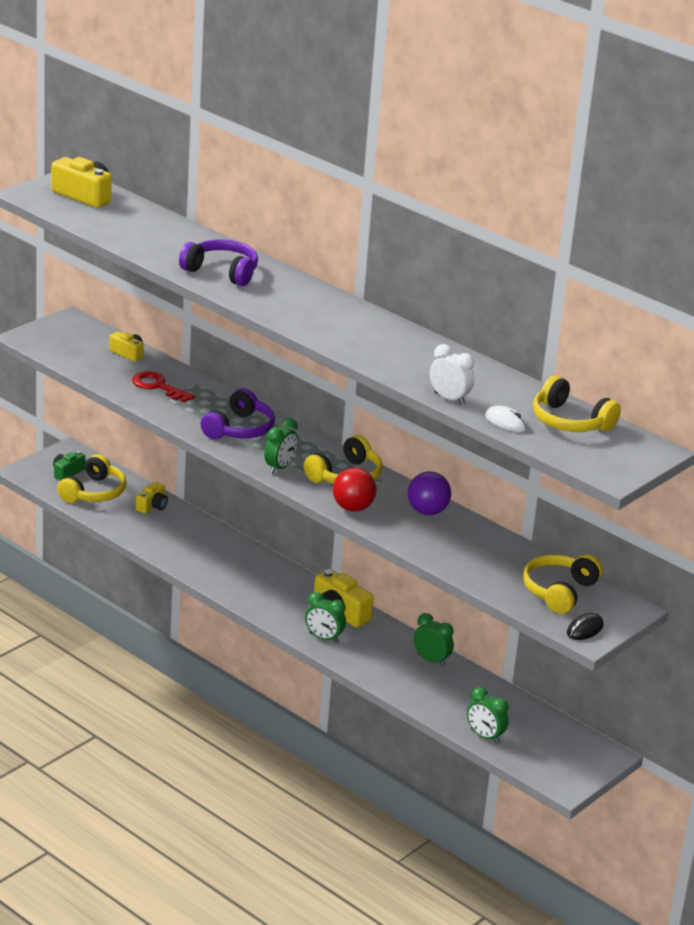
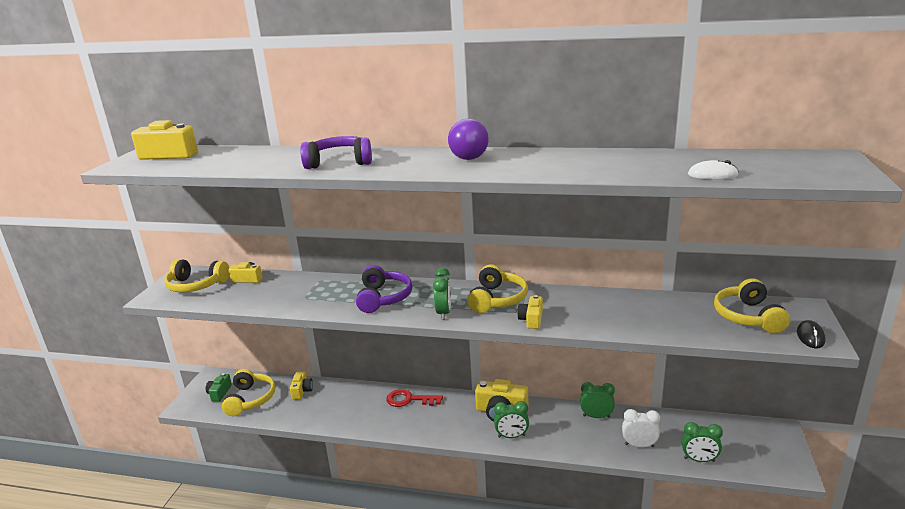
camera: 25 degrees left, 5 degrees down
(158, 386) = (291, 292): red key -> red key (409, 399)
(352, 508) = (531, 319): red ball -> yellow camera
(427, 511) = (583, 300): purple ball -> purple ball (469, 158)
(449, 399) = (644, 175): white clock -> white clock (639, 445)
(570, 421) = (747, 160): yellow headphones -> yellow headphones (196, 285)

